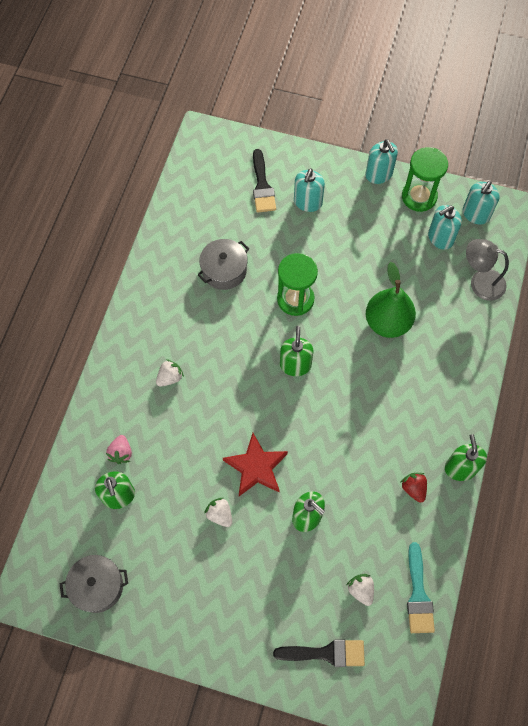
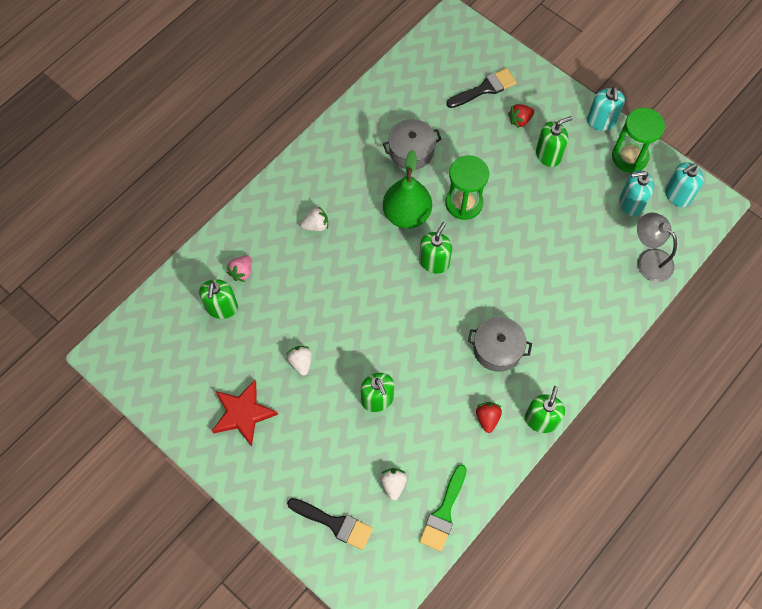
camera: 25 degrees right, 0 degrees up
(97, 586) = (167, 375): grey pot -> grey pot (497, 349)
(256, 467) = (353, 336): red star -> red star (243, 414)
(262, 186) = (484, 89): black brush -> black brush turned 135 degrees counterclockwise
(307, 202) = (520, 120): turquoise soap dispenser -> red strawberry
(348, 224) = (548, 155): none -> green soap dispenser
(387, 322) = (539, 259): green pear -> green pear (406, 214)
(418, 594) = (444, 512): turquoise brush -> green brush

